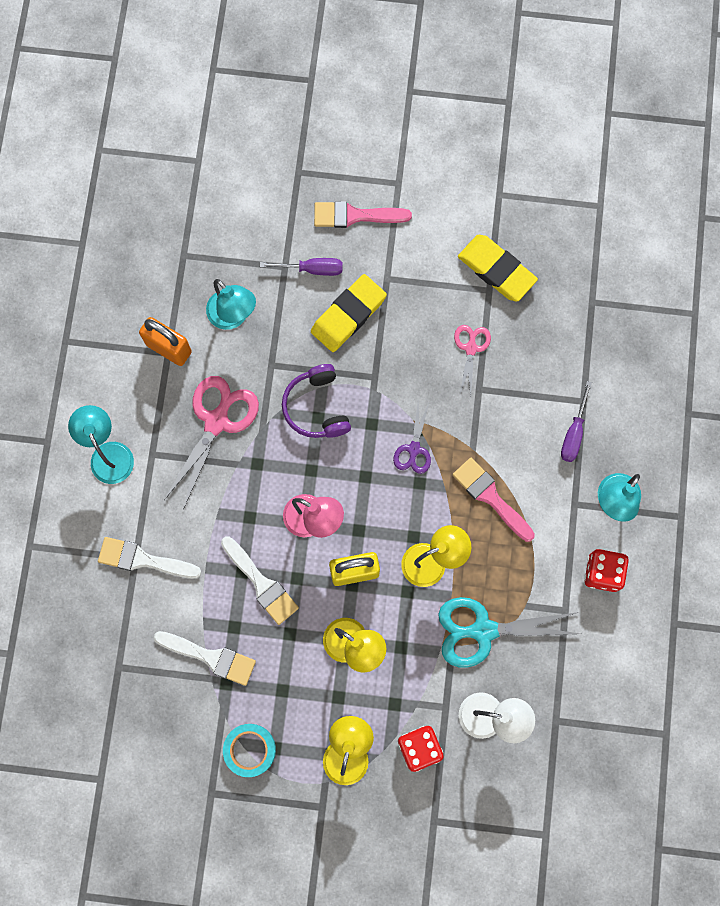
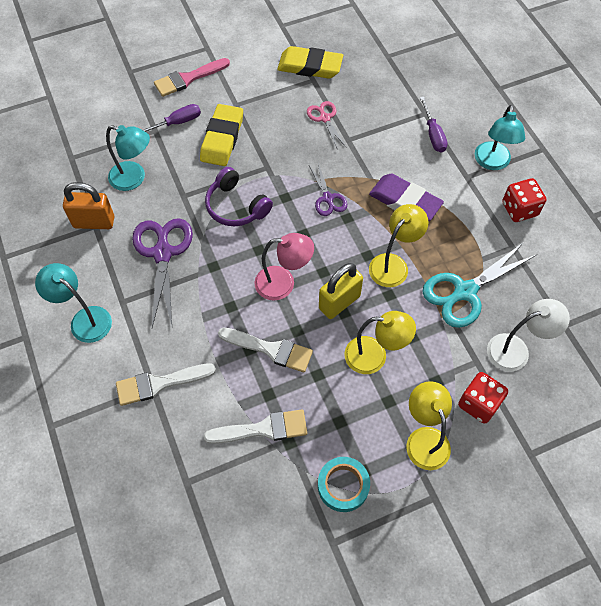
camera: 30 degrees left, 15 degrees down
(216, 422) = (163, 253): pink scissors -> purple scissors
(490, 497) = (405, 201): pink brush -> purple eraser

